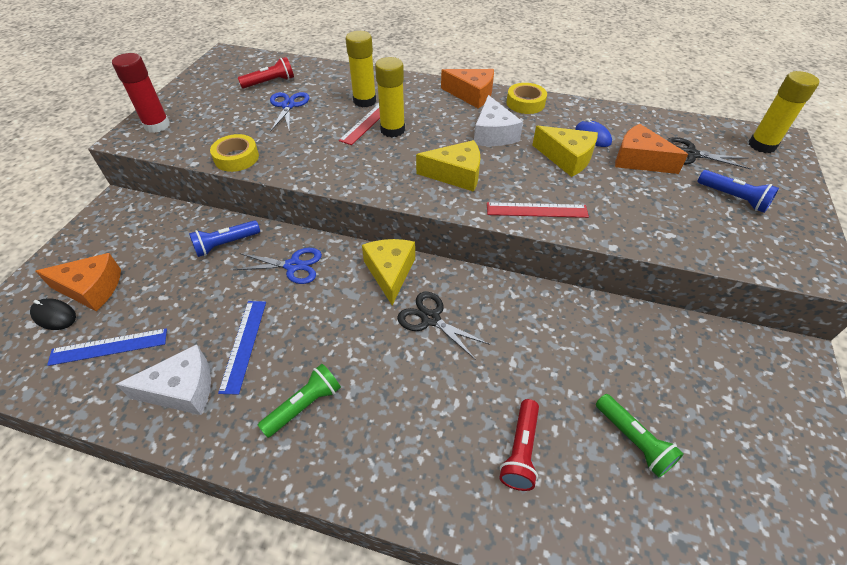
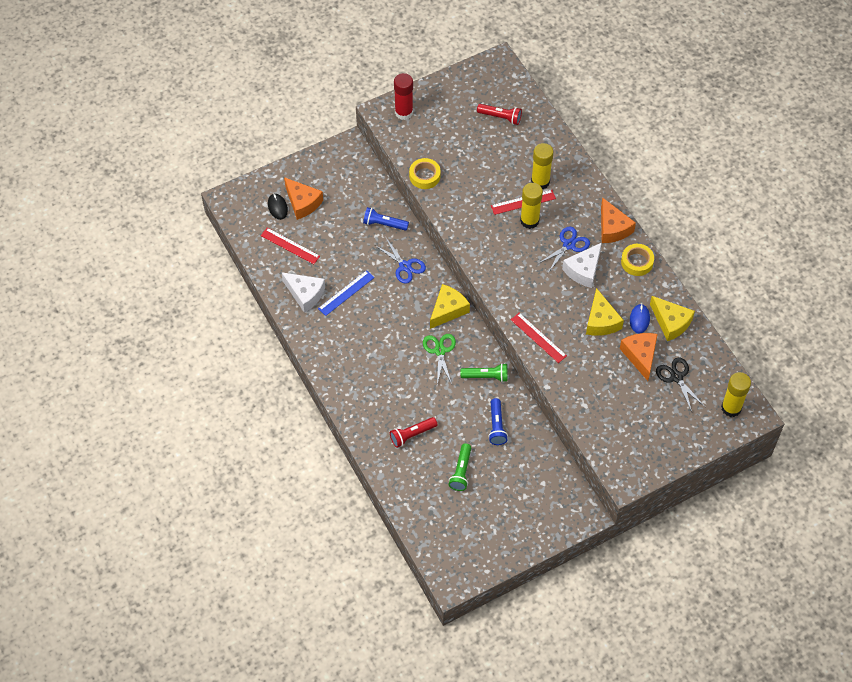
camera: 45 degrees right, 10 degrees up
(109, 347) = (290, 246): blue ruler -> red ruler
(288, 106) = (491, 150): blue scissors -> blue scissors (569, 245)
(304, 405) = (347, 343): green flashlight -> green flashlight (486, 376)
(431, 319) = (440, 351): black scissors -> green scissors
(456, 174) = (526, 282): yellow cheese -> yellow cheese (671, 322)
(733, 198) = (652, 418): blue flashlight -> blue flashlight (496, 426)

